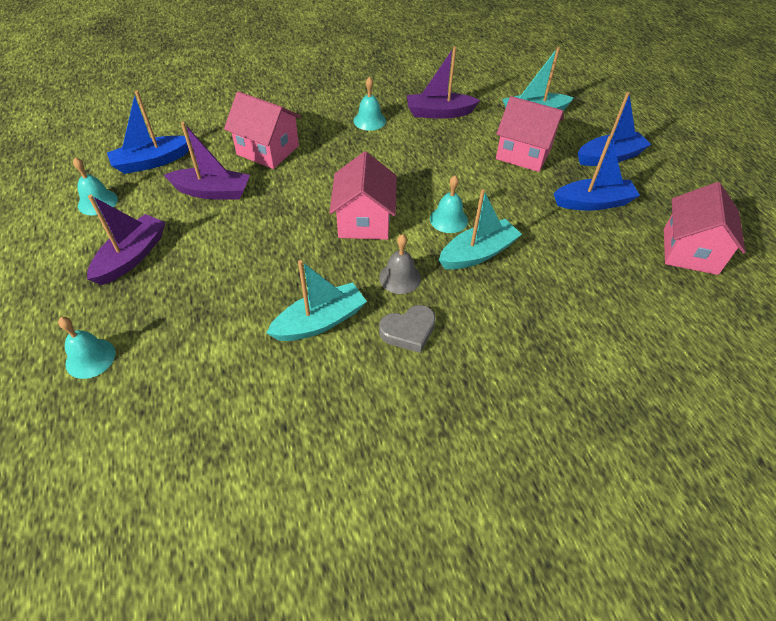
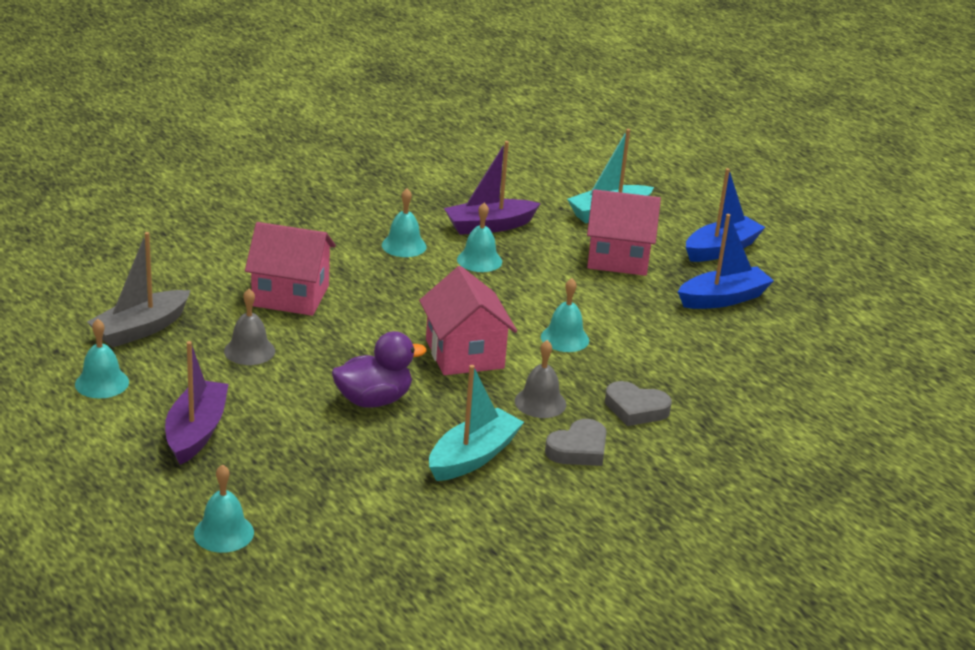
camera: 20 degrees left, 20 degrees down
(152, 162) = (141, 329): blue boat -> grey boat
(212, 192) = (249, 351): purple boat -> grey bell
(274, 251) = (373, 400): none -> purple duck
(417, 140) = (479, 260): none -> turquoise bell
(475, 298) = (635, 409): none -> grey heart
(478, 253) = (616, 367): turquoise boat -> none
(690, 251) = (847, 330): pink house -> none

